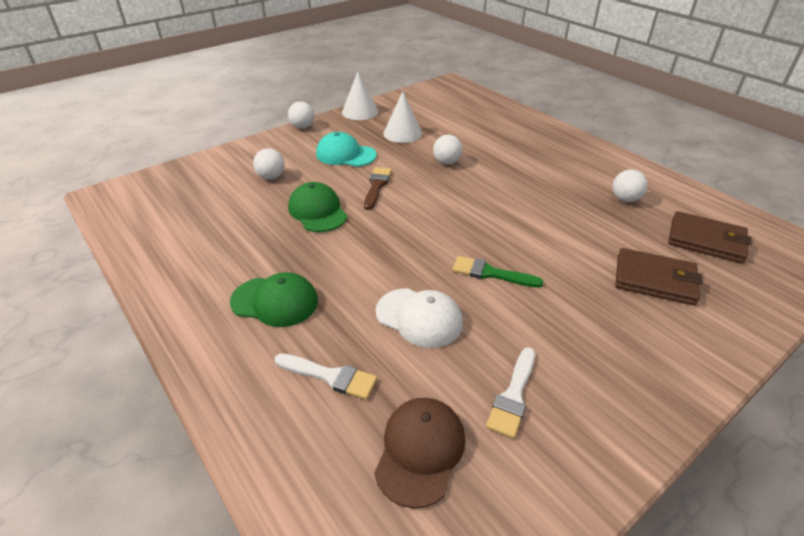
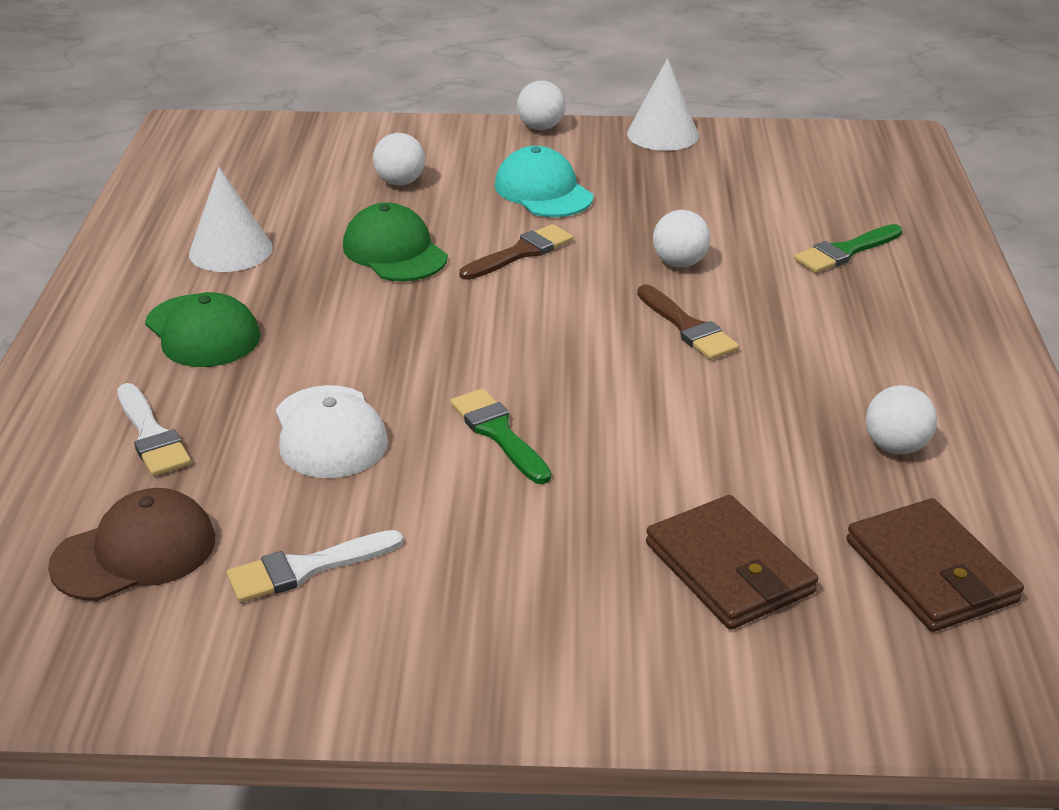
camera: 40 degrees right, 5 degrees down
(317, 211) = (395, 251): green cap -> green cap turned 45 degrees counterclockwise
(402, 133) = (679, 192): white cone -> white cone (230, 250)
(490, 187) = (688, 327): none -> brown brush
(496, 132) = (845, 252): none -> green brush

